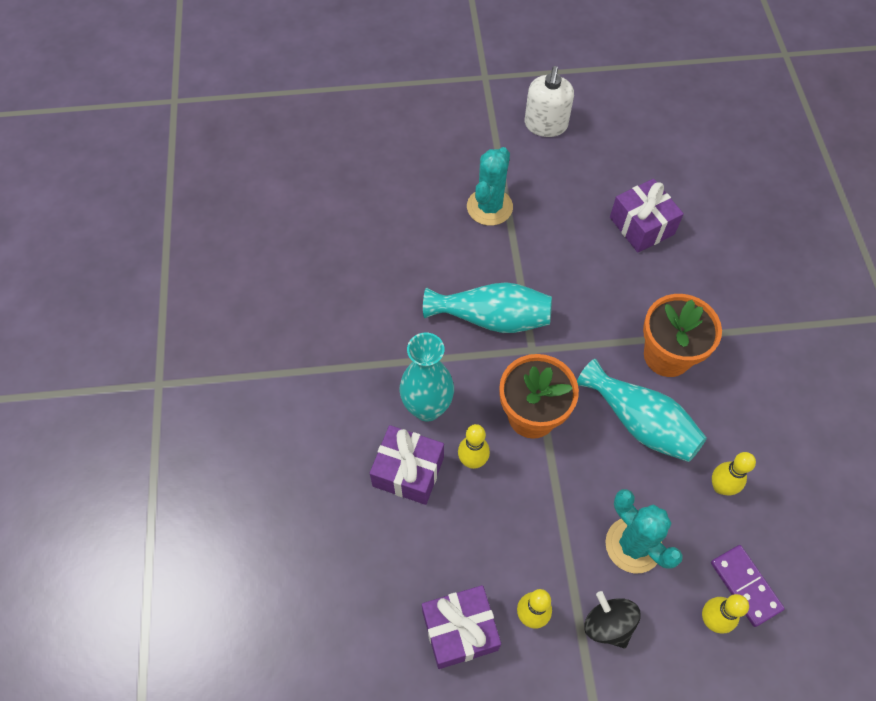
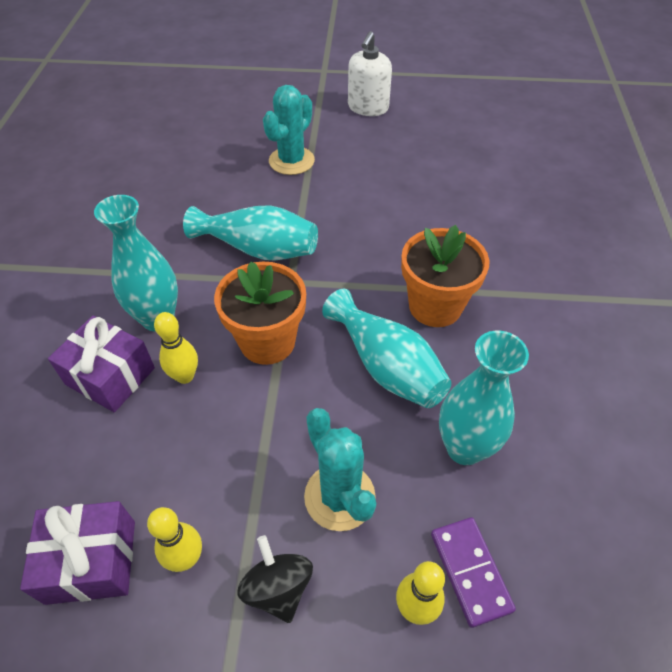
camera: 10 degrees right, 10 degrees down
(641, 226) = (438, 192): purple gift -> none
(720, 487) = (464, 448): yellow bowling pin -> turquoise vase

